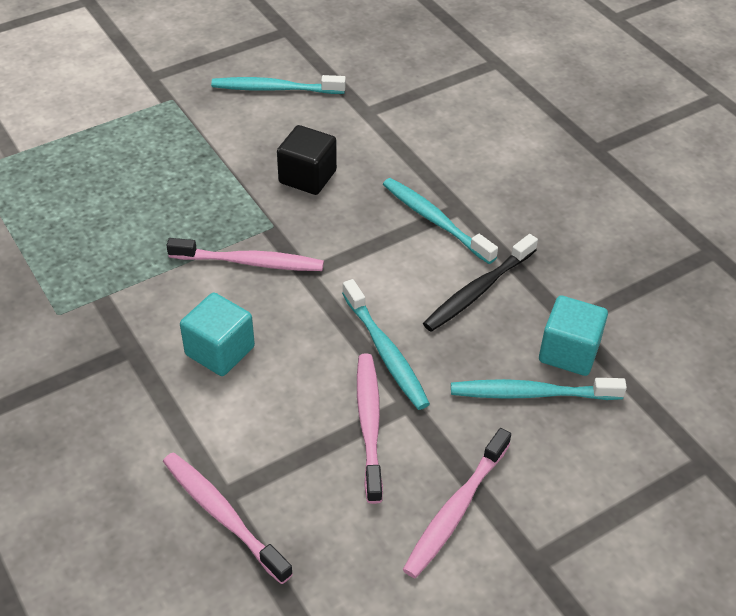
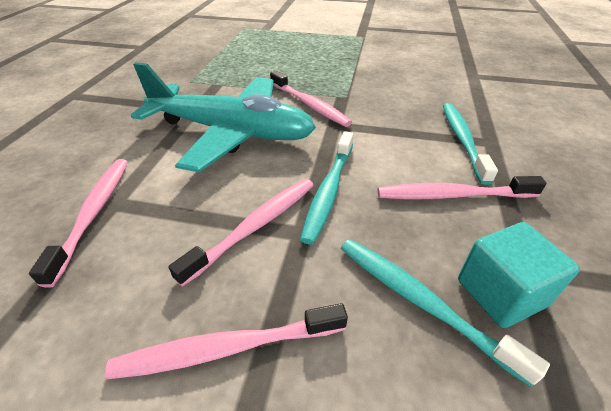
camera: 45 degrees right, 5 degrees down
(220, 351) = (232, 132): turquoise cube -> turquoise plane
(275, 89) = (425, 50): turquoise toothbrush -> none
(307, 177) = (396, 86): black cube -> none
(478, 290) = (452, 195): black toothbrush -> pink toothbrush

